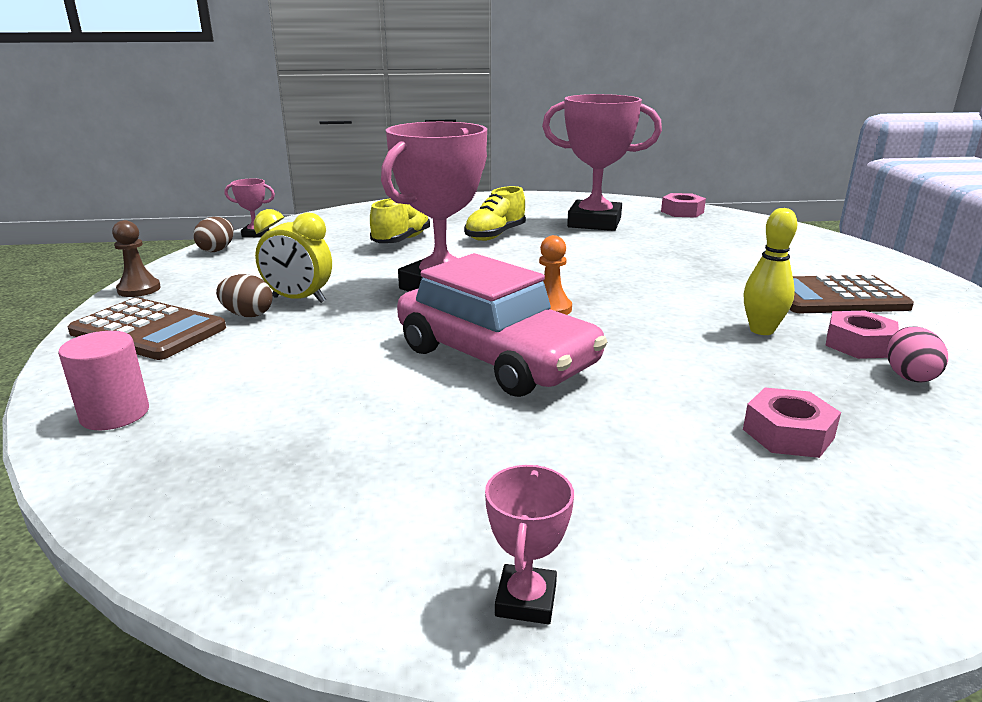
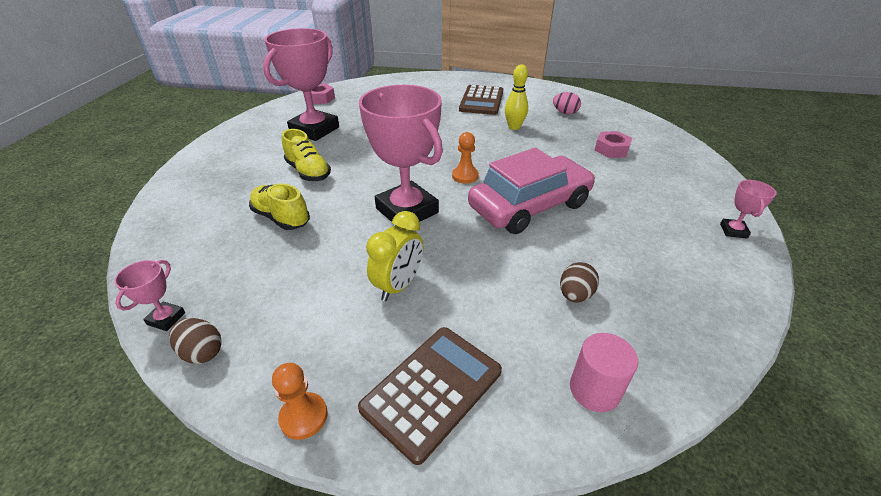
camera: 75 degrees left, 15 degrees up
(139, 289) = (303, 416): brown pawn -> orange pawn
(248, 315) = (420, 318): brown egg -> brown egg (575, 295)
(526, 600) = (733, 231): pink trophy -> pink trophy turned 75 degrees clockwise
(858, 344) = (534, 112): pink nut -> none

